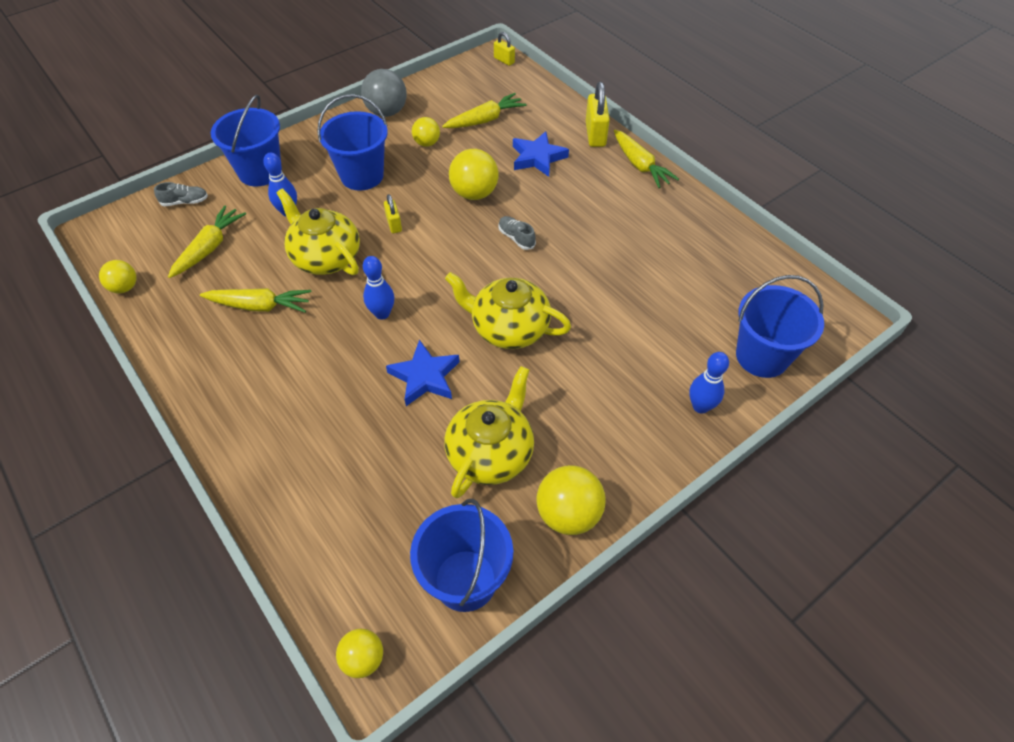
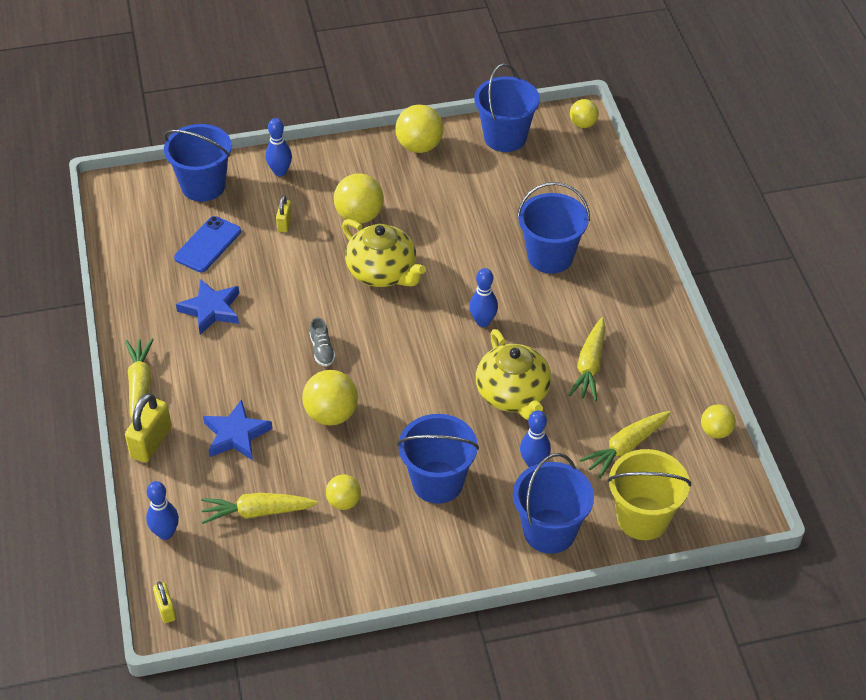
camera: 155 degrees left, 5 degrees down
(185, 202) = (642, 518): grey shoe -> yellow bucket
(260, 306) = (589, 366): yellow carrot -> yellow carrot turned 105 degrees counterclockwise
(338, 413) = (550, 256): none -> blue bucket
(386, 112) = (366, 572): grey ball -> none
(394, 224) = (431, 408): yellow padlock -> yellow padlock (285, 223)
(425, 377) = (471, 259): blue star -> blue star (211, 309)
(491, 453) = (450, 194): yellow teapot -> none
(537, 92) = (165, 533): none -> blue bowling pin
(574, 384) = (359, 216): none -> yellow ball
(697, 295) = (208, 245): none -> blue phone

